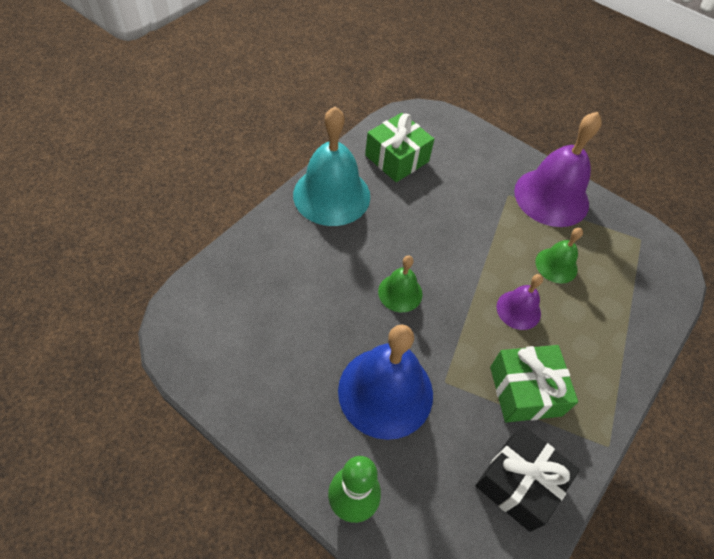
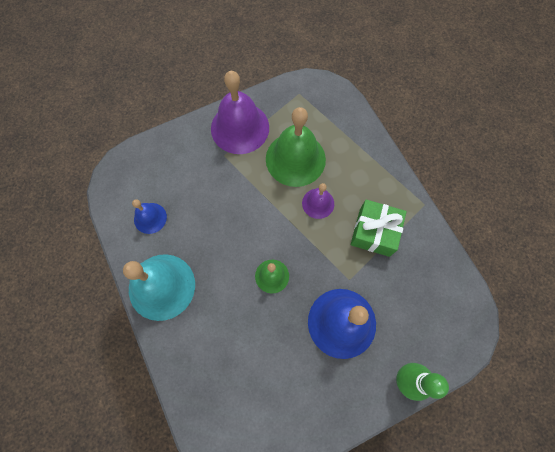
camera: 60 degrees left, 15 degrees up
(397, 158) = (150, 218): green gift -> blue bell
(519, 483) = (428, 269): black gift -> none
(556, 265) = (295, 159): green bell -> green bell, size x1.93

